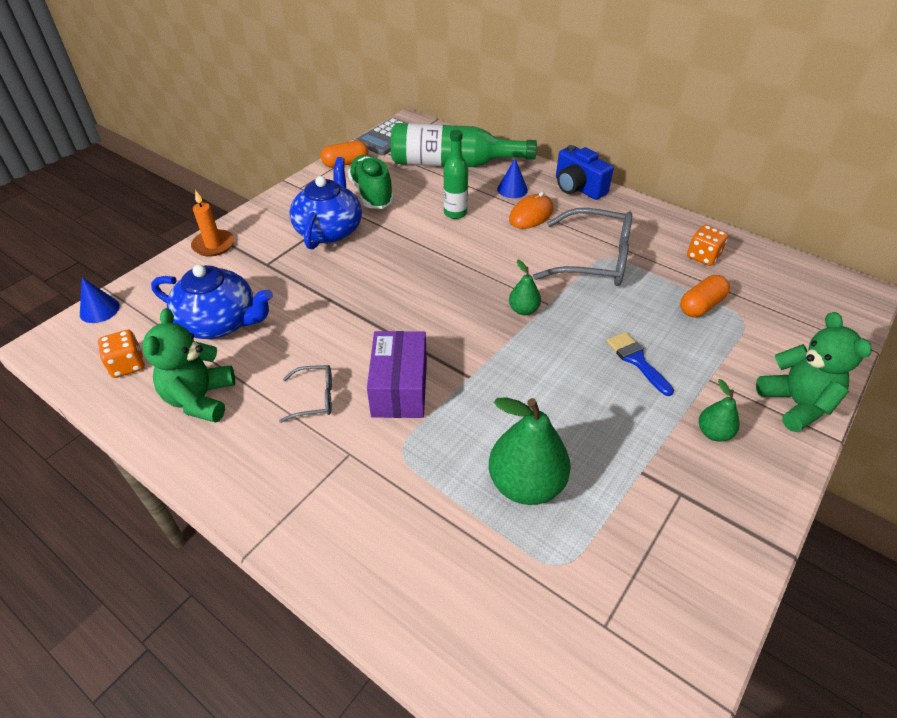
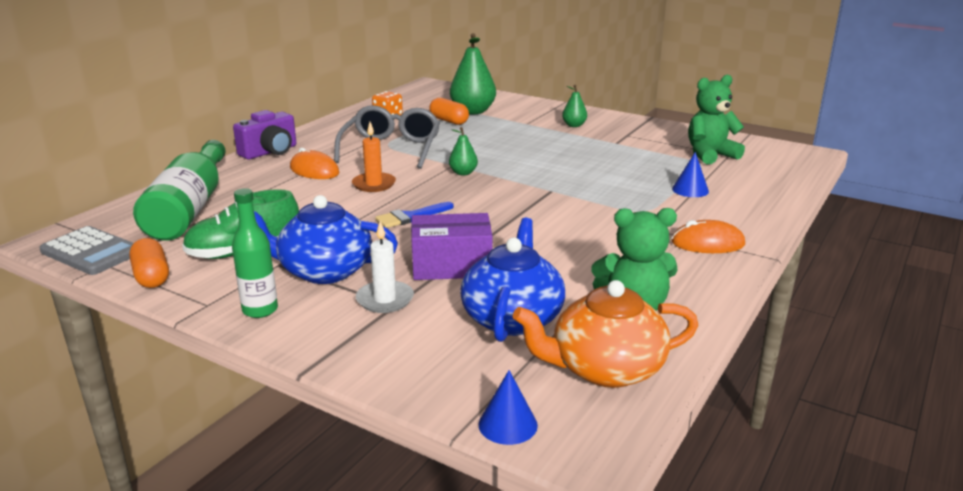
camera: 95 degrees left, 20 degrees down
(127, 365) = (605, 369): orange dice -> orange teapot
(213, 245) = (348, 353): orange candle -> orange candle (374, 184)
(275, 259) = (385, 299): none -> white candle
(302, 495) = (707, 243): none -> orange mouse
(315, 398) = (604, 249): grey glasses -> none
(399, 388) = (576, 215): purple box -> purple box (451, 266)
(455, 213) = (302, 203): green bottle -> green bottle (260, 310)
(512, 189) = (262, 178): blue cone -> blue cone (690, 190)
(526, 484) = (646, 172): green pear -> green pear (473, 111)
(578, 188) = (270, 152): blue camera -> purple camera
(636, 360) = (514, 140): blue brush -> blue brush (410, 217)
(796, 404) = (540, 107): green teddy bear -> green teddy bear (710, 155)

